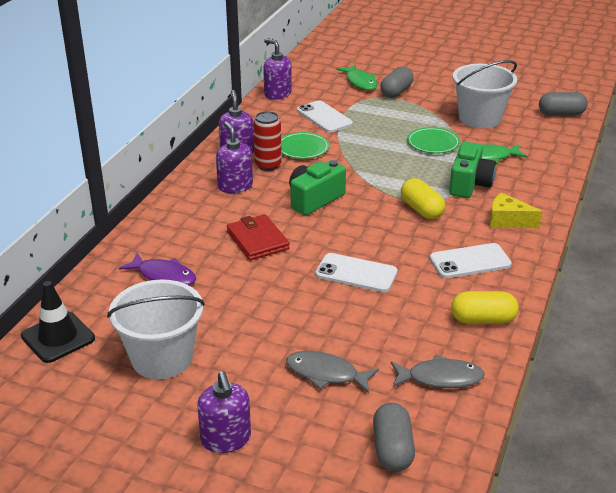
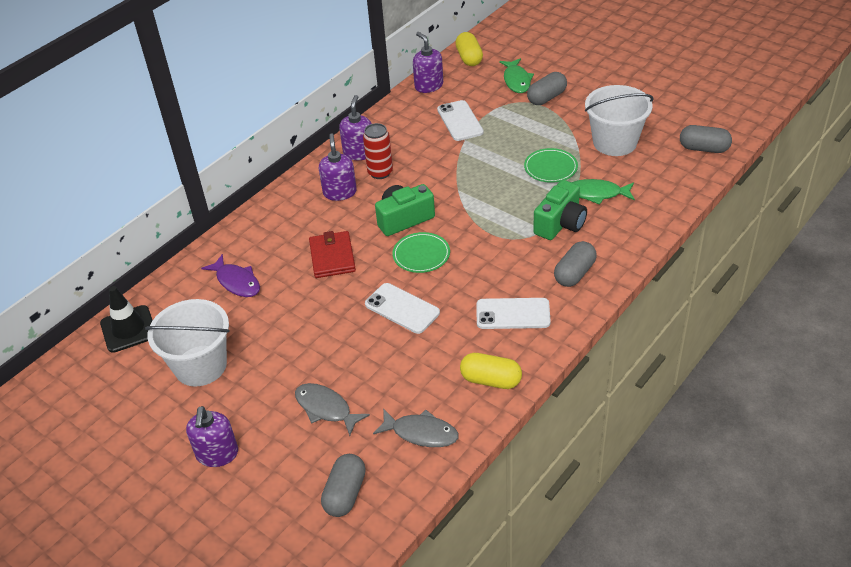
camera: 20 degrees right, 10 degrees up
(302, 148) = (421, 156): green plate -> green plate (421, 255)
(421, 210) = (498, 247): yellow capsule -> yellow capsule (469, 58)
(508, 221) = (574, 273): yellow cheese -> grey capsule

